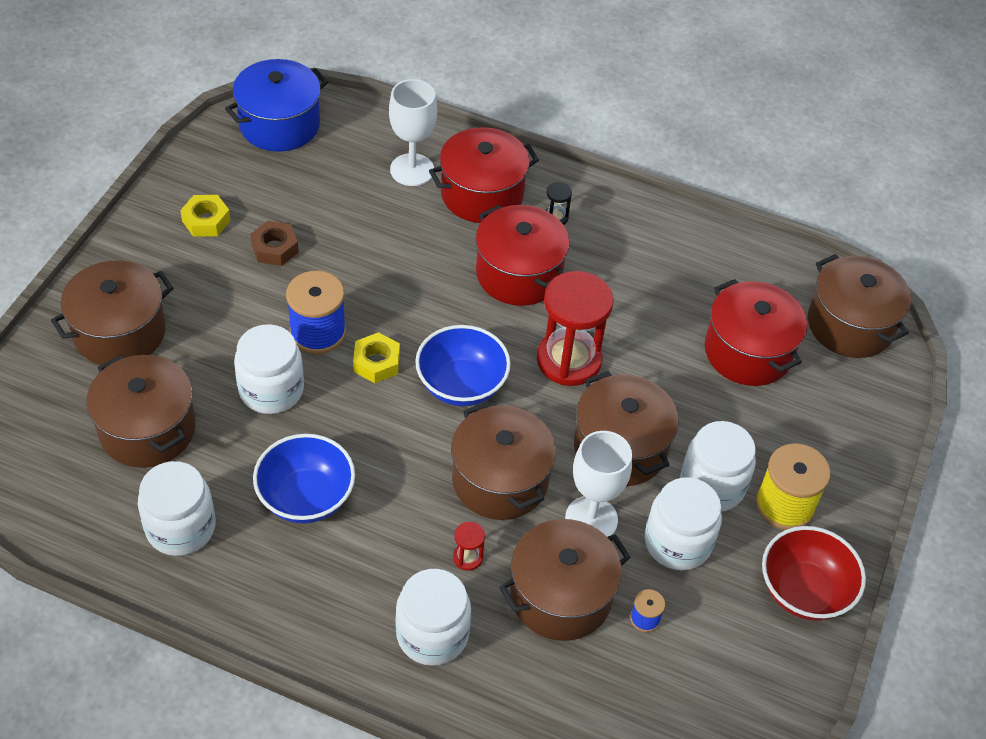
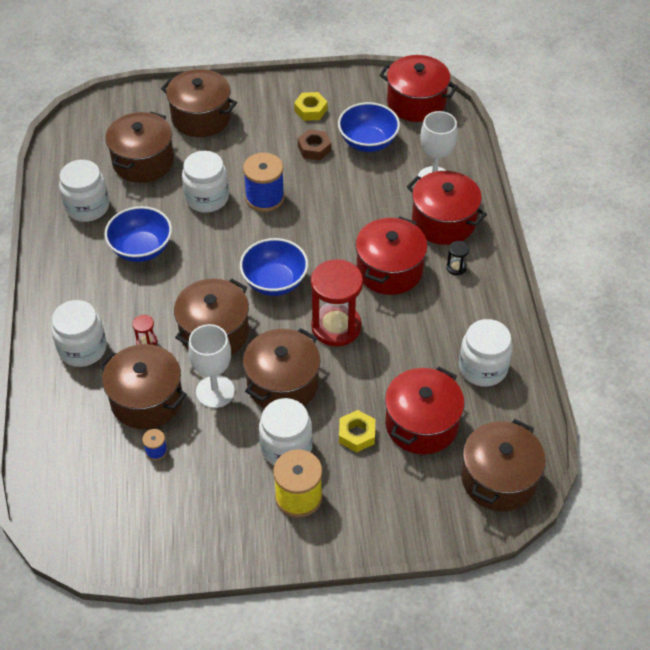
camera: 65 degrees right, 0 degrees up
(279, 124) = (416, 102): blue pot -> red pot
(306, 196) = (368, 142): none -> blue bowl
(376, 362) = (262, 234): yellow nut -> yellow nut (356, 434)
(677, 542) = (226, 446): white jar -> white jar (482, 368)
(804, 591) = (232, 534): red bowl -> none

